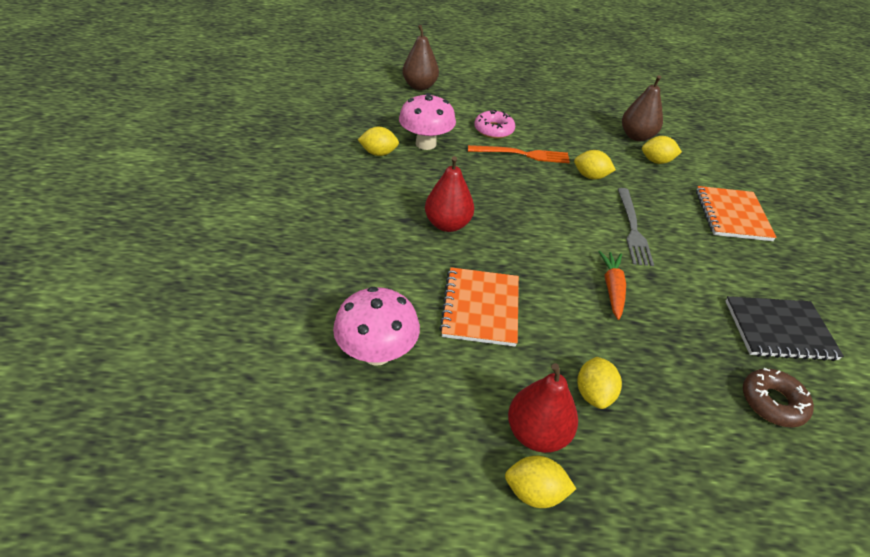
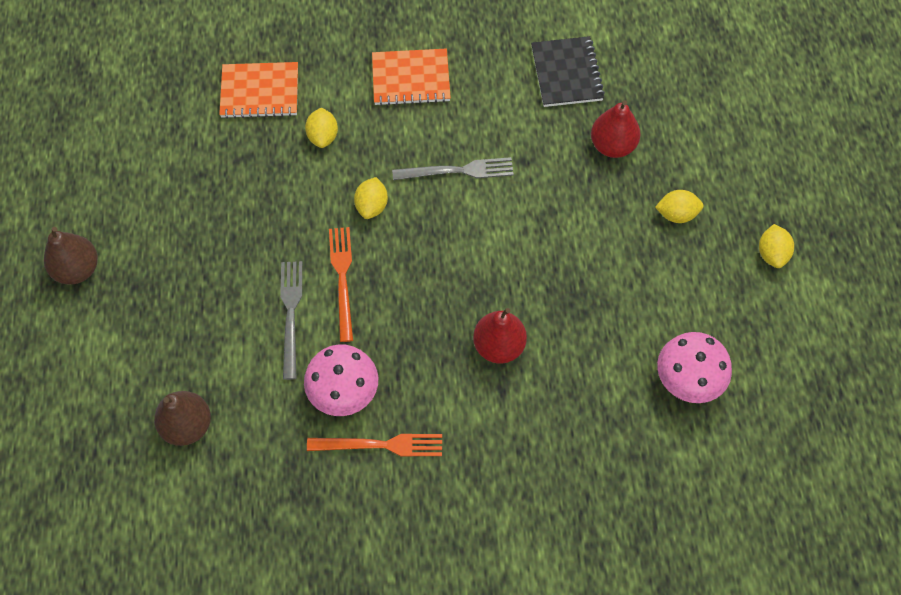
camera: 95 degrees left, 20 degrees up
(378, 153) = (379, 445): yellow lemon -> orange fork
(480, 308) = (610, 303): orange notebook -> orange notebook (260, 92)
(494, 130) = (291, 315): pink donut -> grey fork
(537, 433) = (725, 253): red pear -> red pear (612, 146)
(612, 288) = (552, 194): orange carrot -> none
(636, 136) = (270, 152): brown pear -> brown pear (77, 269)
(772, 402) = (645, 94): brown donut -> none

